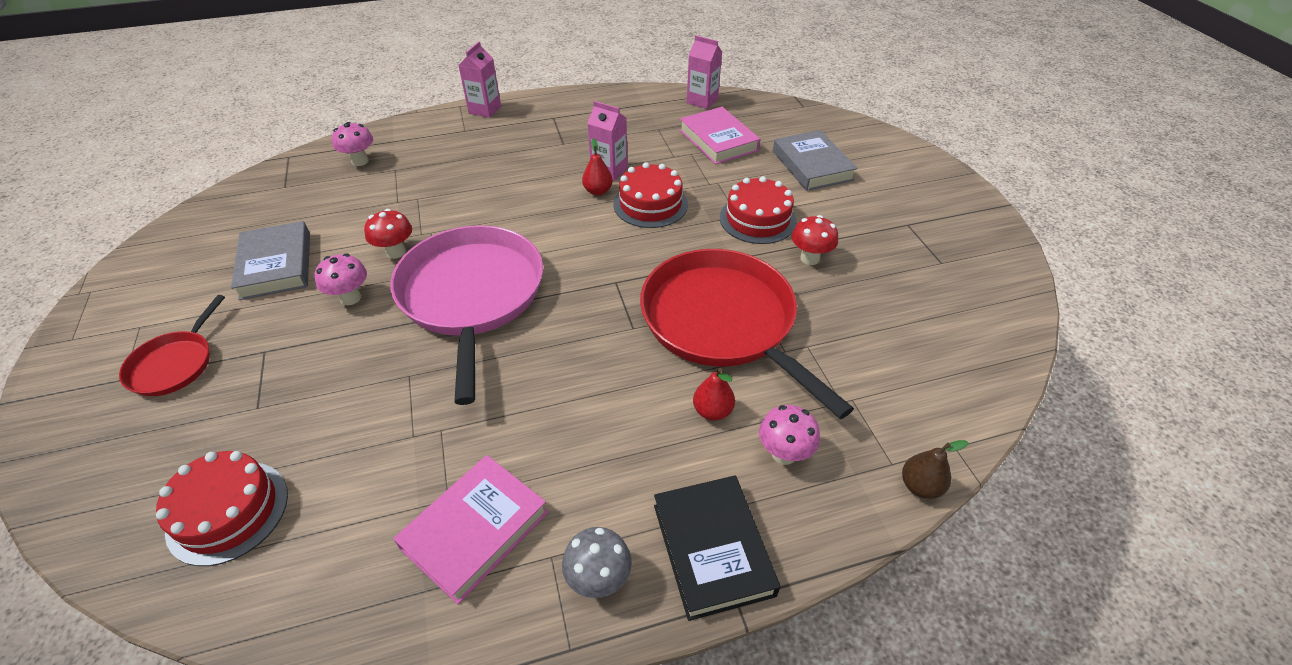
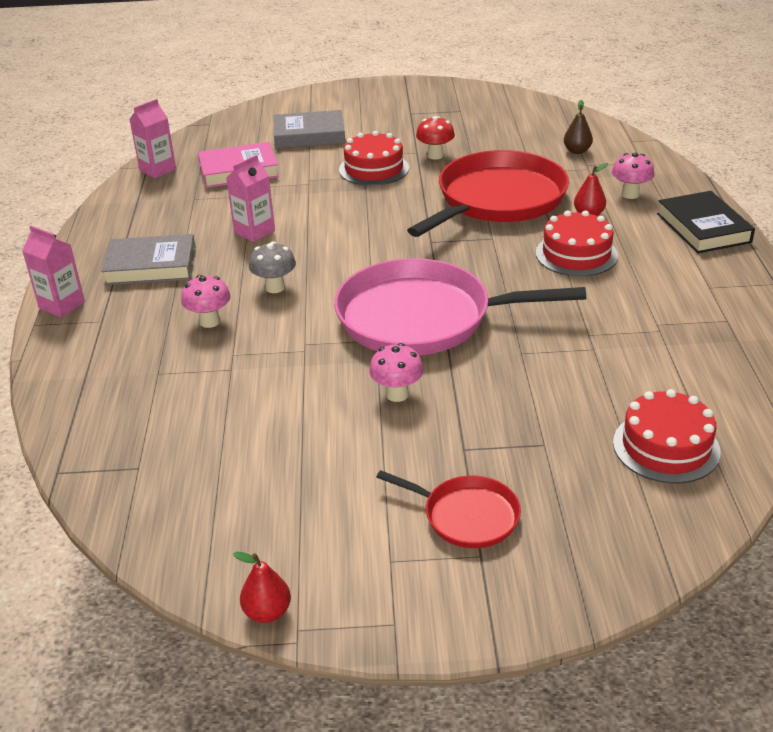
camera: 75 degrees left, 10 degrees down
(276, 265) = (315, 456): grey book -> grey book (151, 266)
(360, 161) = (117, 403): pink mushroom -> pink mushroom (209, 321)
(396, 252) = (330, 366): red mushroom -> none
(475, 530) = (687, 318): pink book -> none
(598, 191) = (287, 240): red pear -> red pear (267, 612)
(598, 579) = (726, 270): grey mushroom -> grey mushroom (275, 287)
(650, 204) = (325, 215): red cake -> red cake (576, 254)
(713, 549) = (703, 228): black book -> black book turned 75 degrees clockwise
(723, 322) = (497, 199): red pan -> red pan turned 150 degrees clockwise
(920, 486) = (659, 156): brown pear -> brown pear (577, 151)

